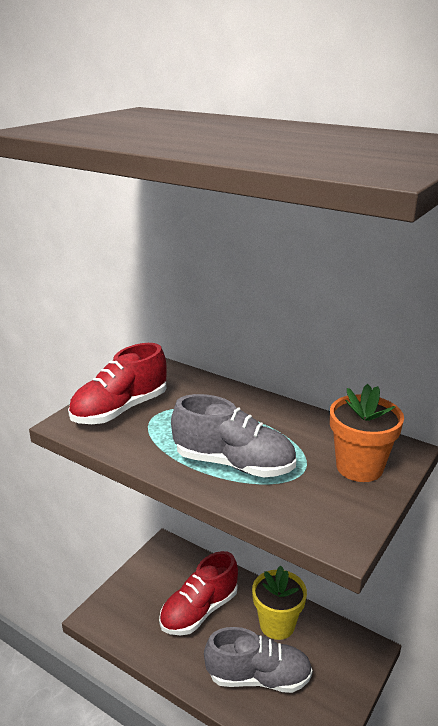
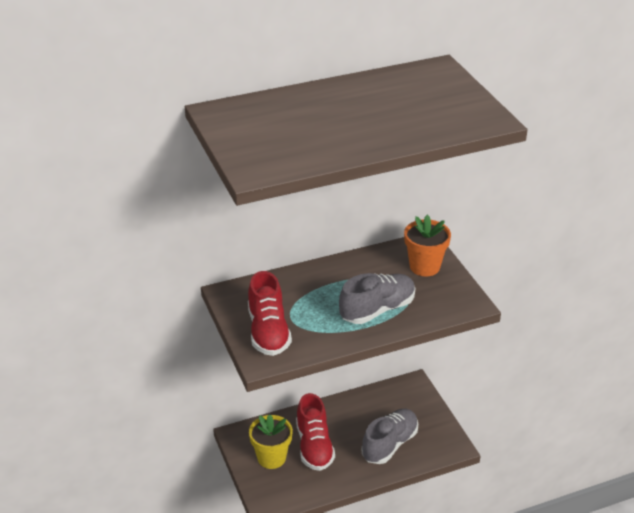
camera: 55 degrees left, 10 degrees up
(277, 624) = (360, 414): yellow flower pot -> yellow flower pot (271, 458)

